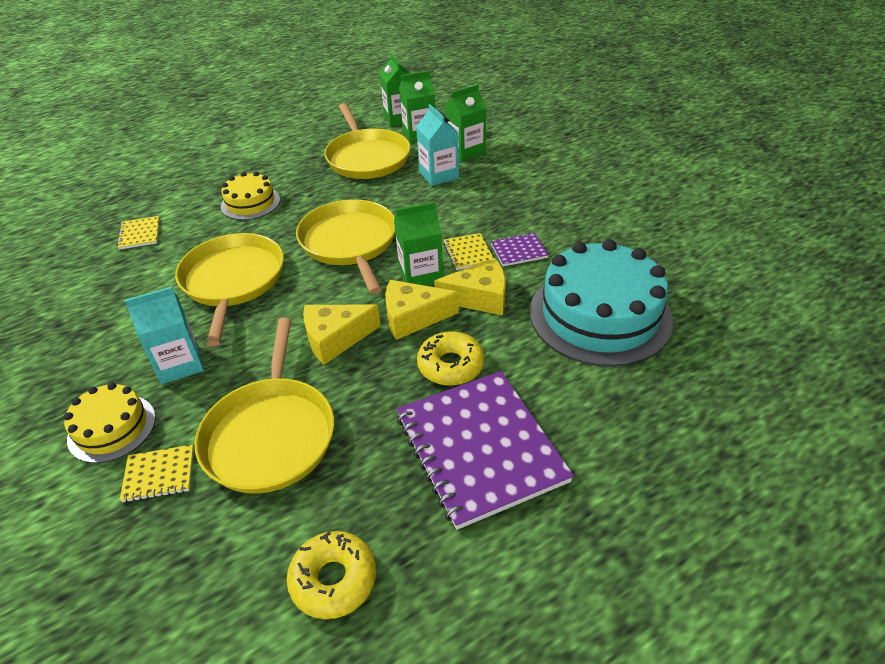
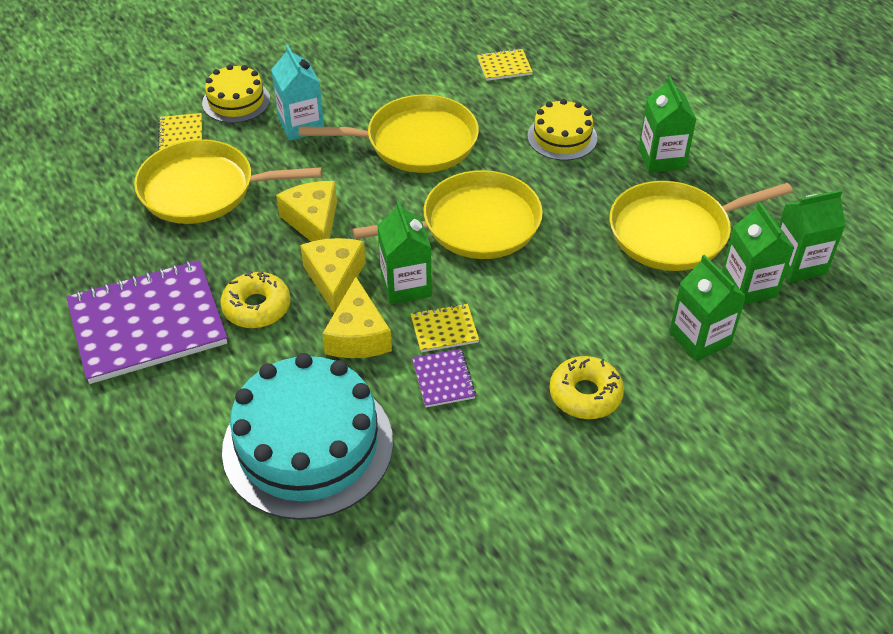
camera: 90 degrees right, 5 degrees up
(288, 161) = (661, 158): none -> green carton
(333, 580) = (56, 235): yellow donut -> yellow donut (585, 394)
(439, 175) = (629, 306): turquoise carton -> none

